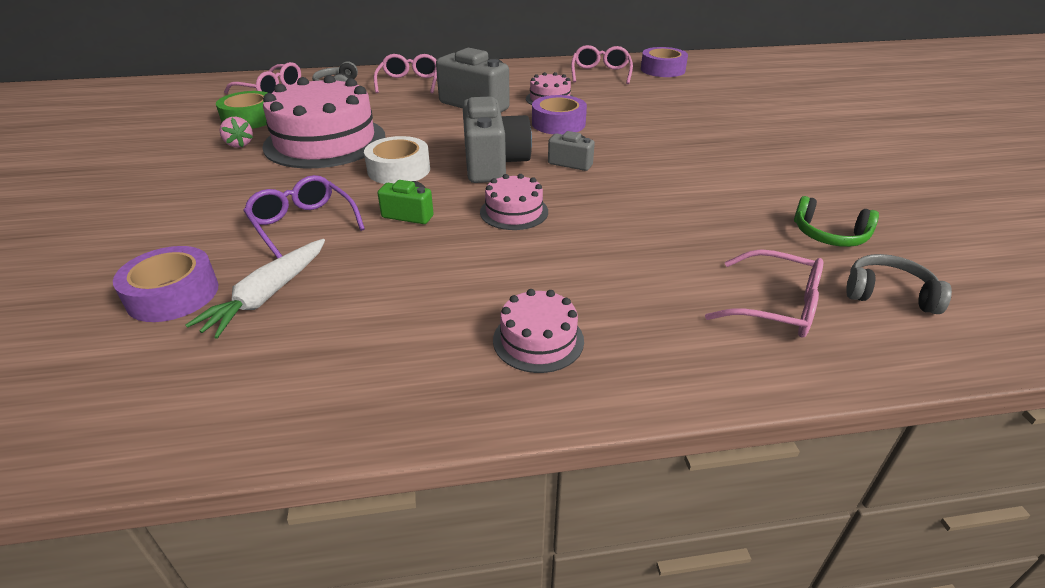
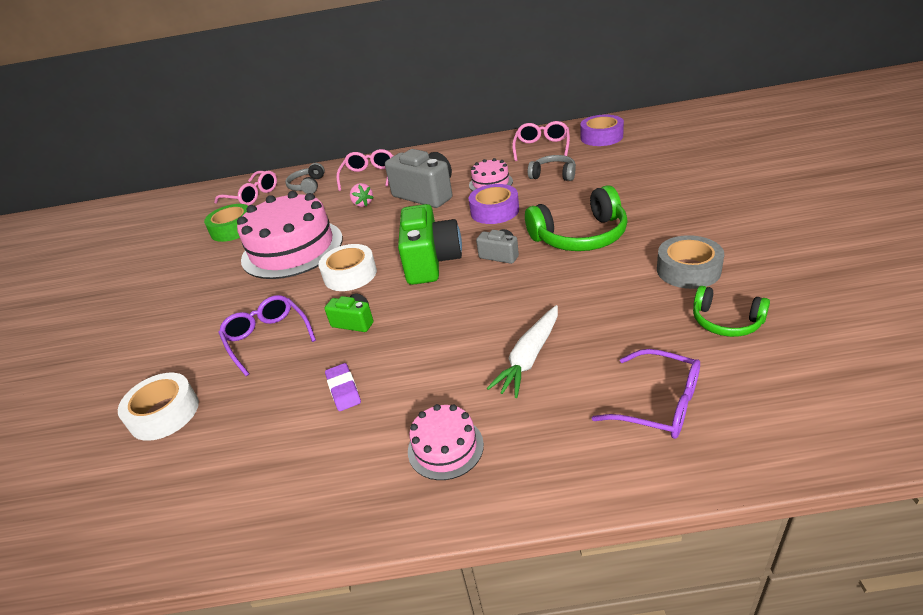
camera: 10 degrees right, 0 degrees up
(173, 294) = (164, 413): purple tape -> white tape
(239, 144) = (223, 257): pink strawberry -> pink strawberry (362, 204)
(268, 295) = (235, 411): white carrot -> white carrot (529, 357)
(405, 279) = (343, 390): none -> purple eraser
(493, 164) = (431, 262): grey camera -> green camera
(514, 212) = (442, 313): pink cake -> none
(657, 152) = (580, 236): none -> green headphones
(776, 306) = (659, 404): pink glasses -> purple glasses
(779, 188) = (688, 270): none -> grey tape
(888, 294) = (769, 386): grey headphones -> grey headphones (553, 175)

